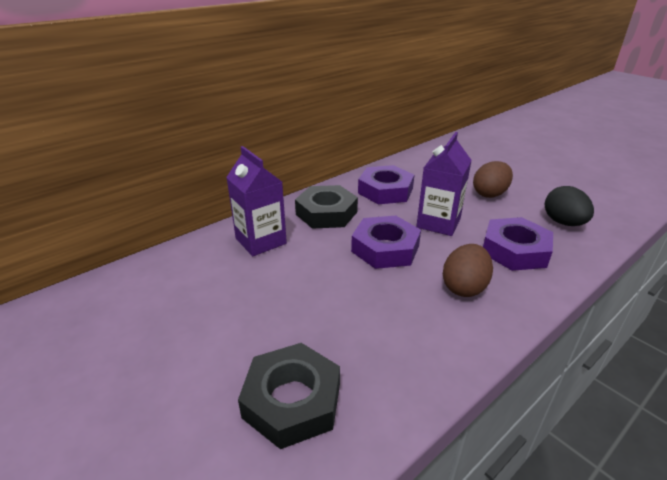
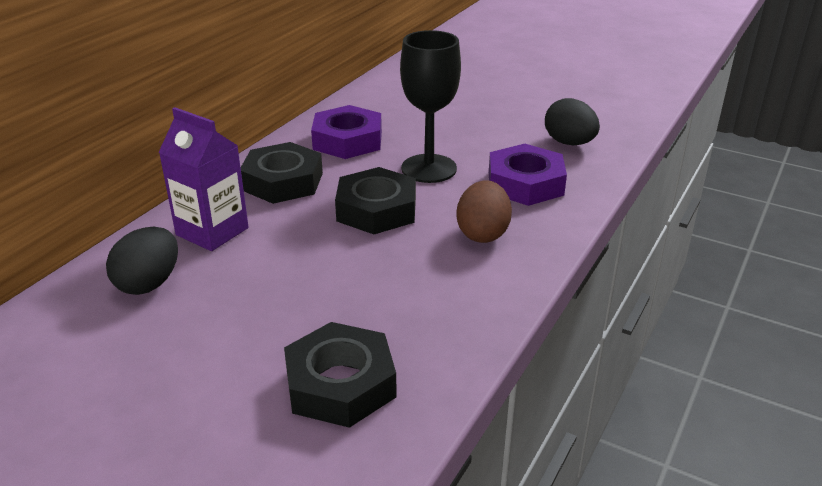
camera: 20 degrees left, 0 degrees up
(199, 272) = (149, 283): none -> black egg
(385, 248) = (376, 210): purple nut -> black nut
(438, 223) = (429, 168): purple carton -> black goblet
(490, 194) = (478, 123): brown egg -> none

